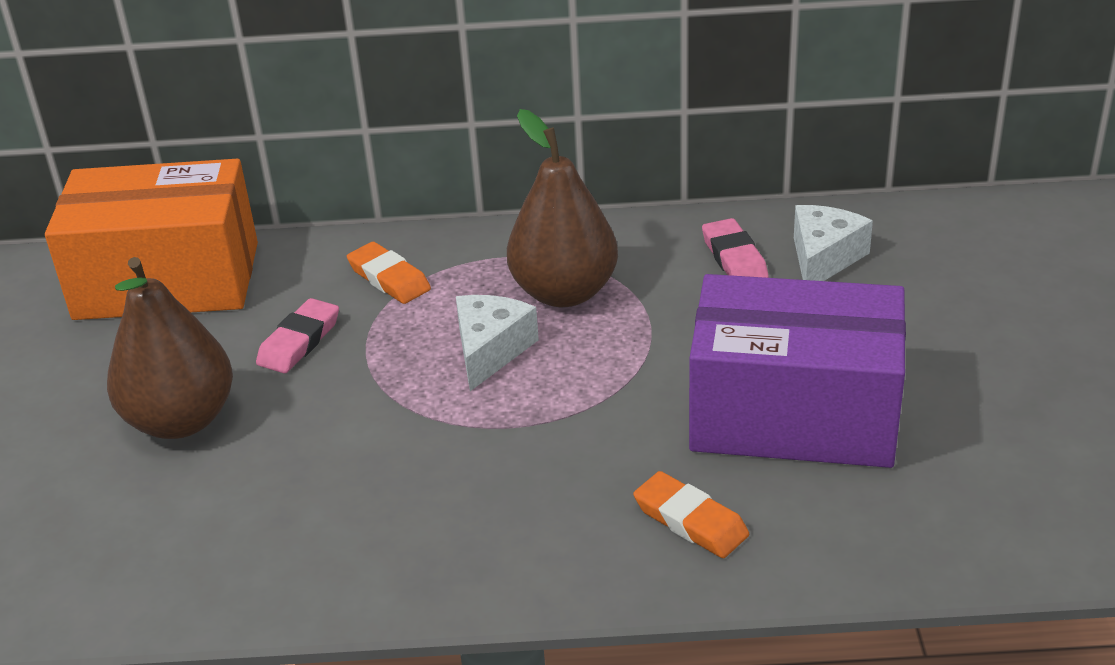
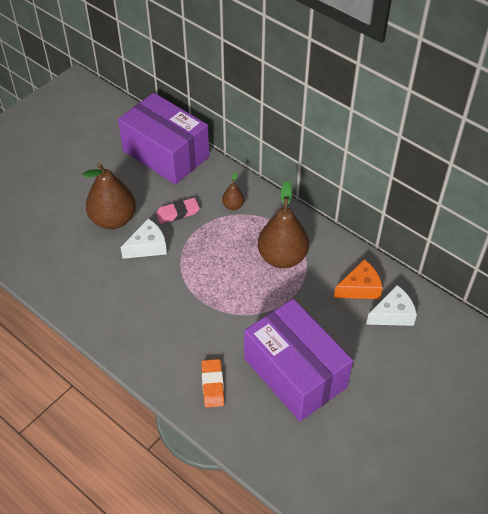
camera: 40 degrees right, 15 degrees up
(167, 280) = (166, 154): orange box -> purple box
(389, 278) = (233, 206): orange eraser -> brown pear
(490, 350) = (230, 264): white cheese -> white cheese (148, 246)
(734, 258) = (360, 288): pink eraser -> orange cheese

